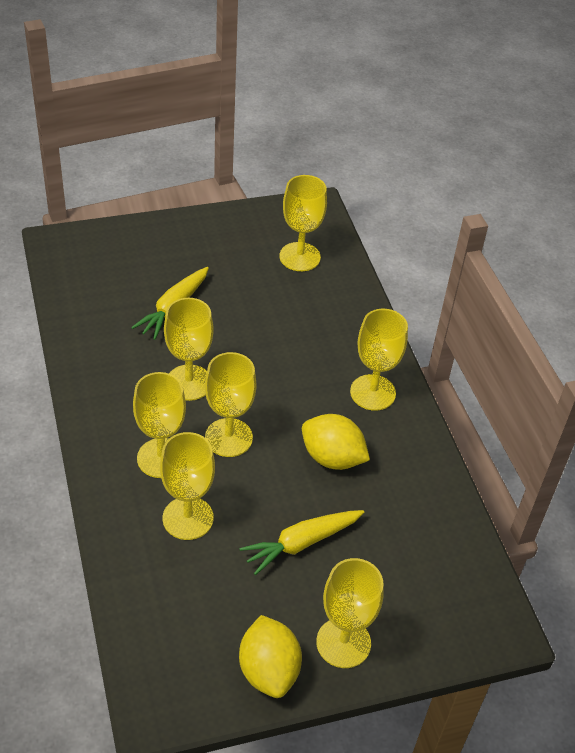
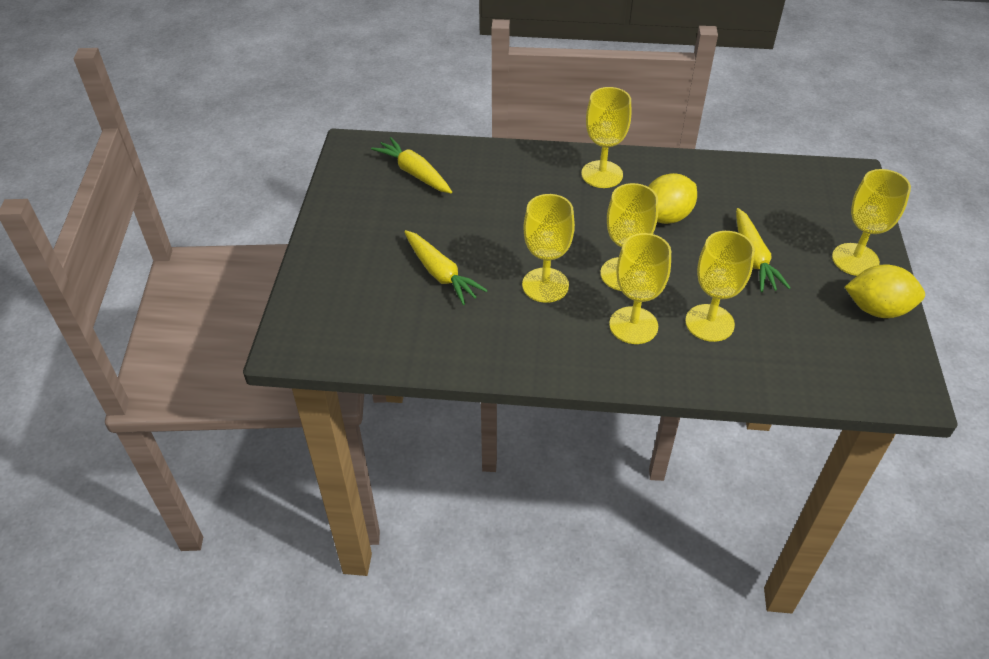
camera: 65 degrees left, 0 degrees up
(300, 257) = (414, 173): yellow goblet -> yellow carrot

